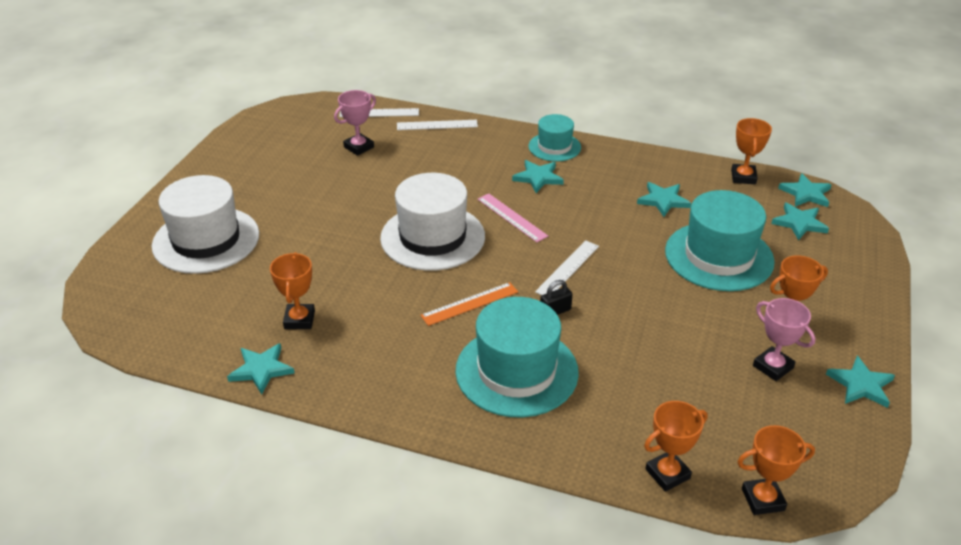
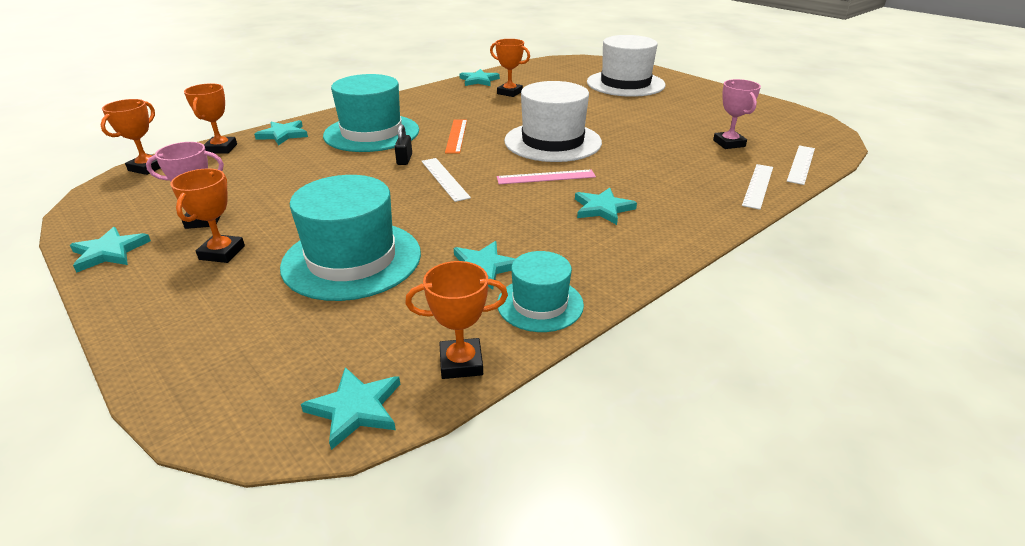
camera: 120 degrees right, 5 degrees down
(554, 147) = (663, 238): turquoise hat -> turquoise hat (540, 304)
(743, 177) = (461, 363): orange trophy -> orange trophy turned 45 degrees counterclockwise
(799, 223) = (314, 355): turquoise star -> turquoise star (283, 135)

